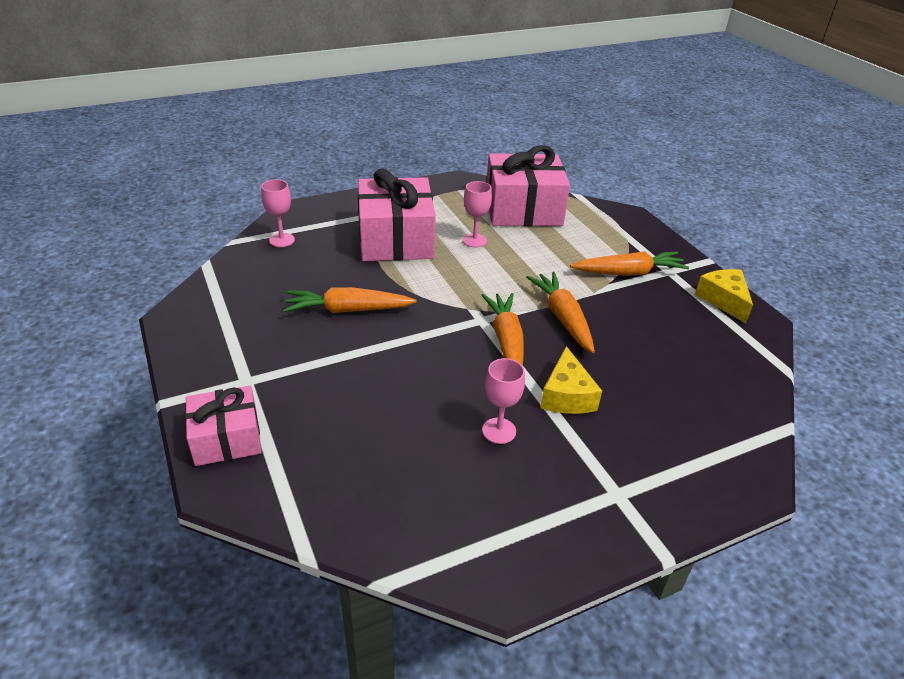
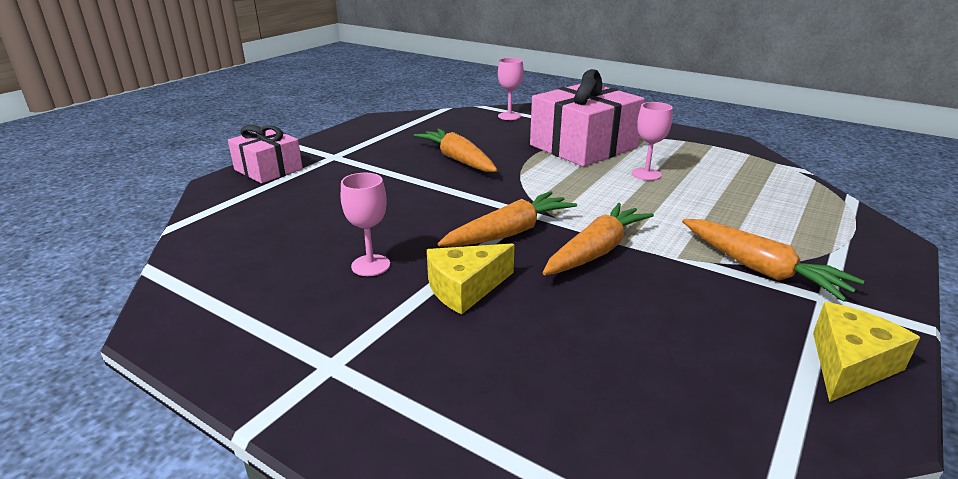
camera: 60 degrees right, 10 degrees down
(523, 209) = (750, 179): pink gift -> none

